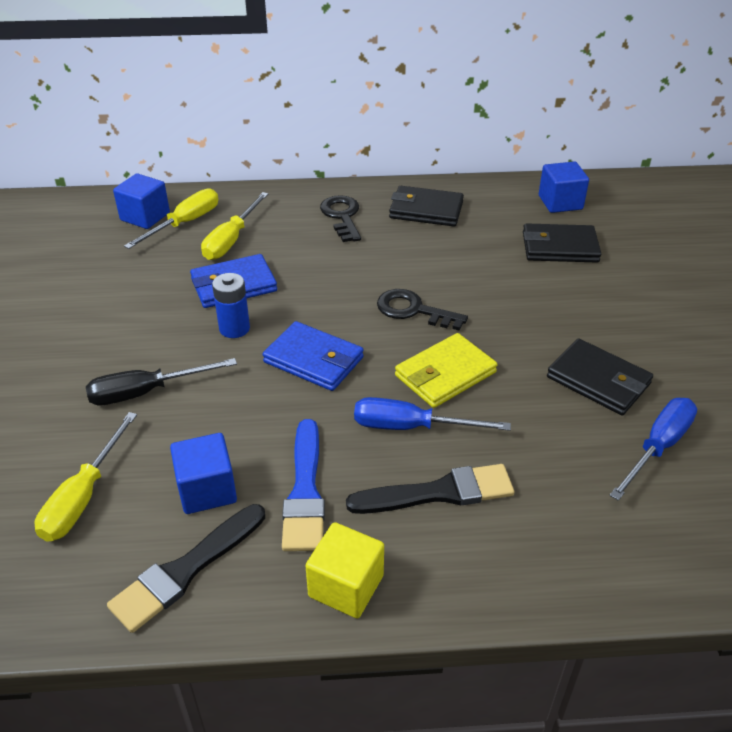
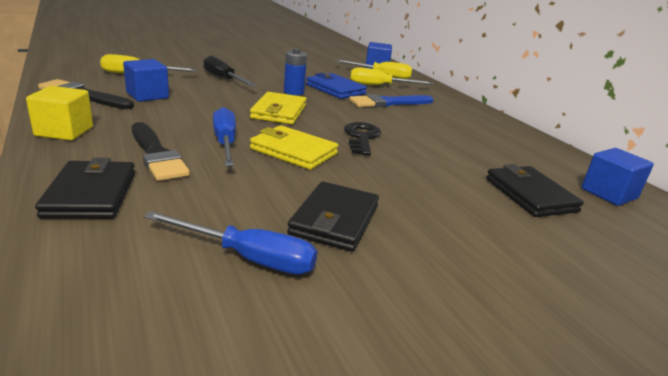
camera: 65 degrees right, 15 degrees down
(305, 491) = (151, 117): blue brush -> blue brush (389, 103)
(314, 360) = (279, 112): blue wallet -> yellow wallet
(342, 216) = (447, 111): black key -> none
(426, 210) = (497, 136): black wallet -> black wallet (91, 194)

